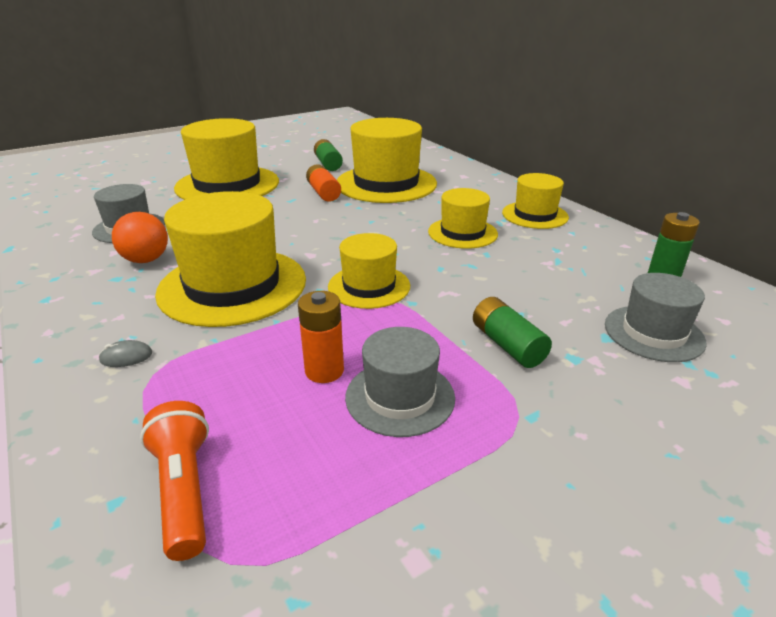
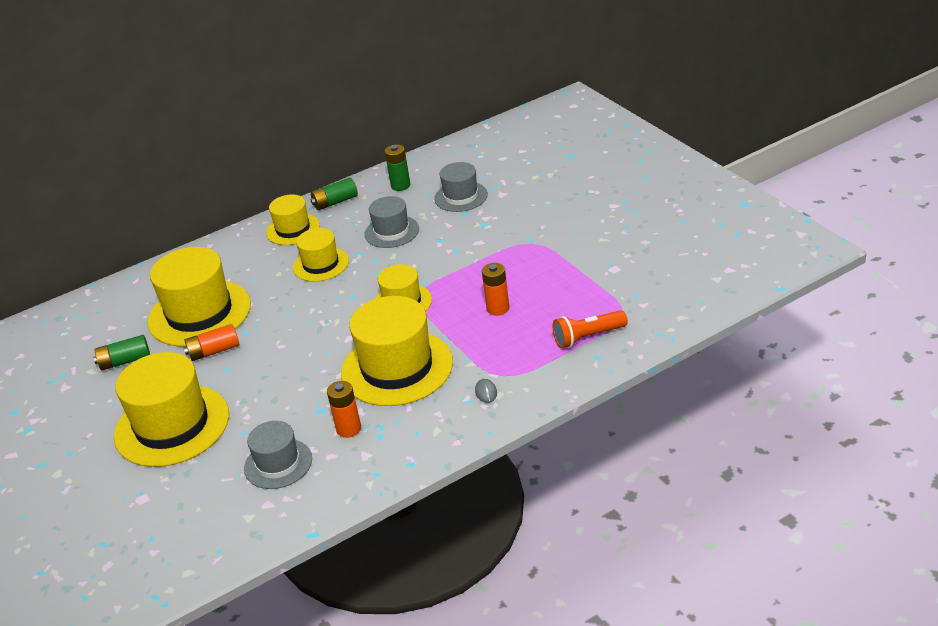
camera: 85 degrees left, 5 degrees up
(146, 260) = (349, 429): orange ball -> orange battery
(400, 397) = (519, 280): grey hat -> grey hat (391, 232)
(507, 345) = (472, 245): green battery -> green battery (335, 202)

